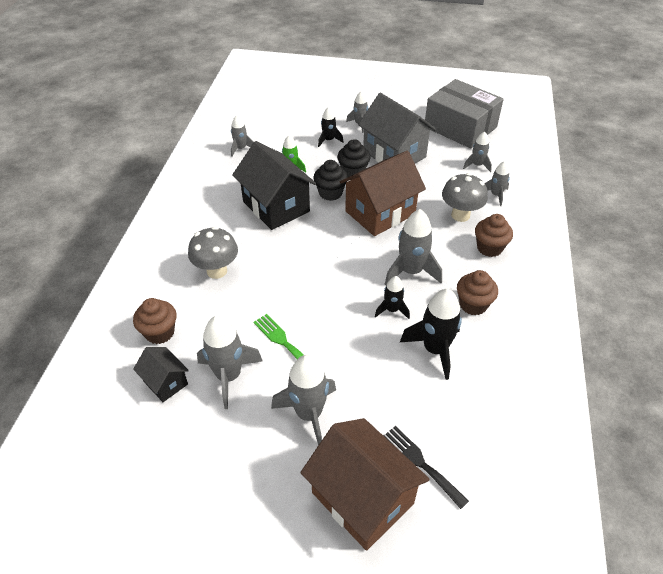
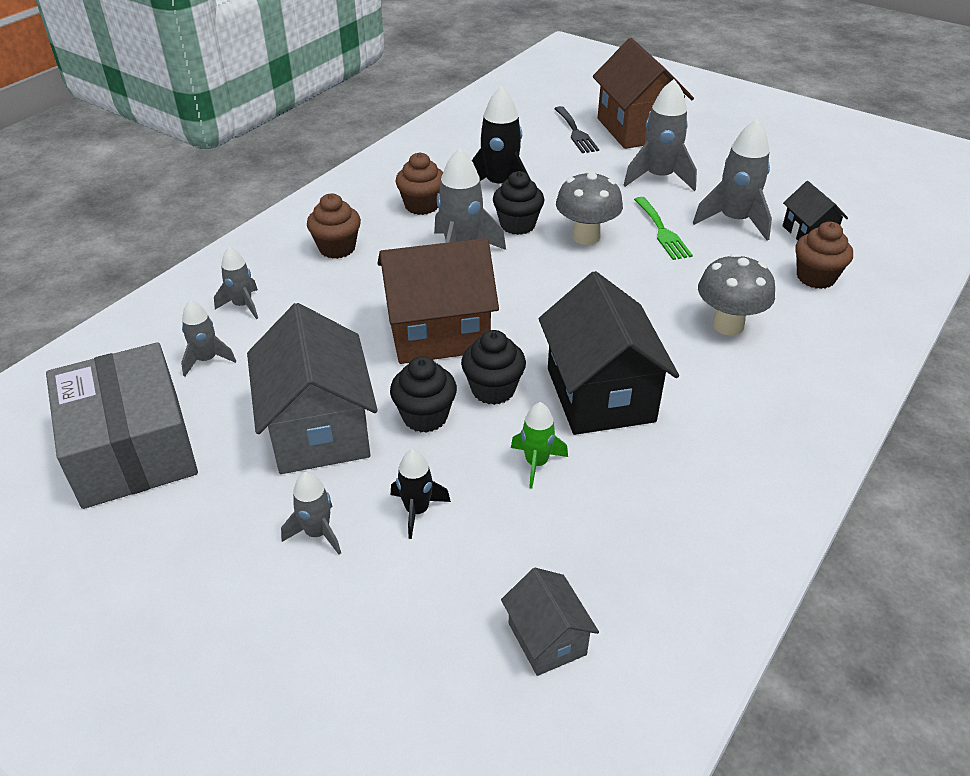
camera: 155 degrees left, 5 degrees down
(241, 148) = (621, 556): grey rocket -> none
(258, 121) = (547, 639): none -> grey house
(392, 310) = (517, 225): black rocket -> black cupcake
(460, 215) = (326, 295): grey mushroom -> grey mushroom (586, 237)

